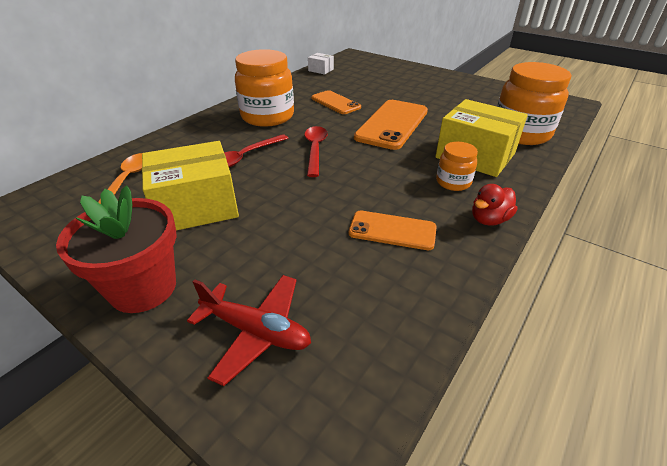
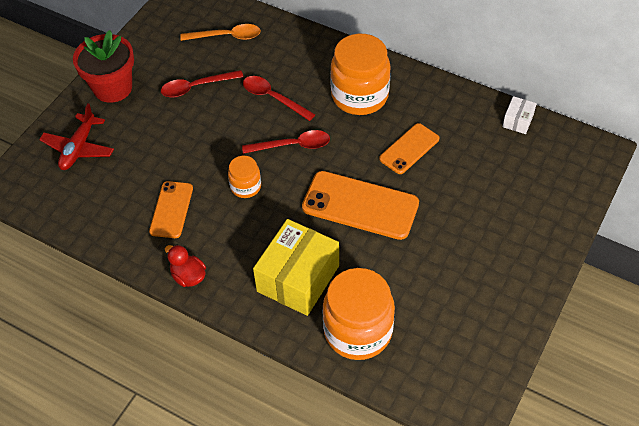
camera: 85 degrees right, 15 degrees up
(196, 206) = (196, 87): yellow box -> red spoon
(453, 182) = (244, 255): orange jar -> orange jar (245, 186)

